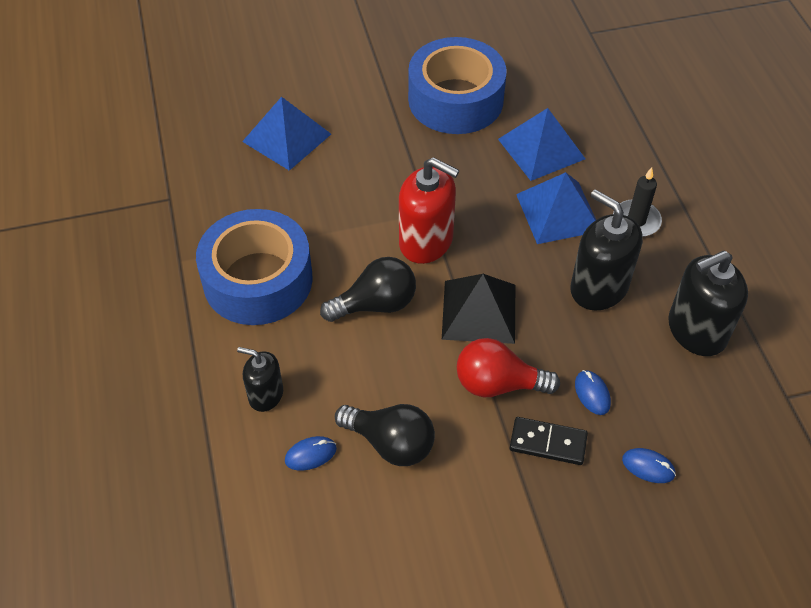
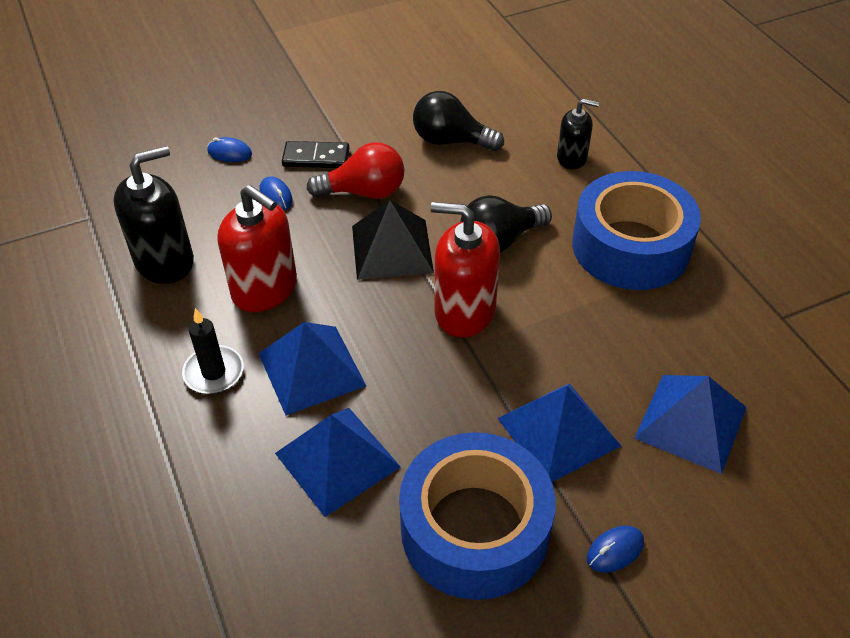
camera: 170 degrees right, 5 degrees down
(310, 454) = (514, 126): blue mouse -> blue mouse (615, 550)
(382, 144) = (558, 431): none -> blue pyramid
(598, 288) = (265, 289): black soap dispenser -> red soap dispenser

